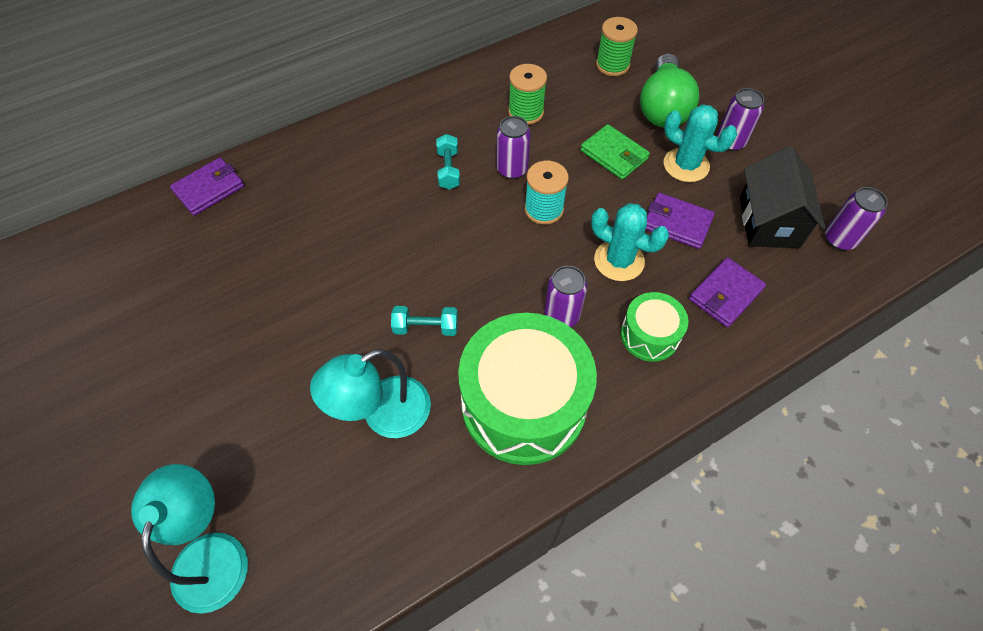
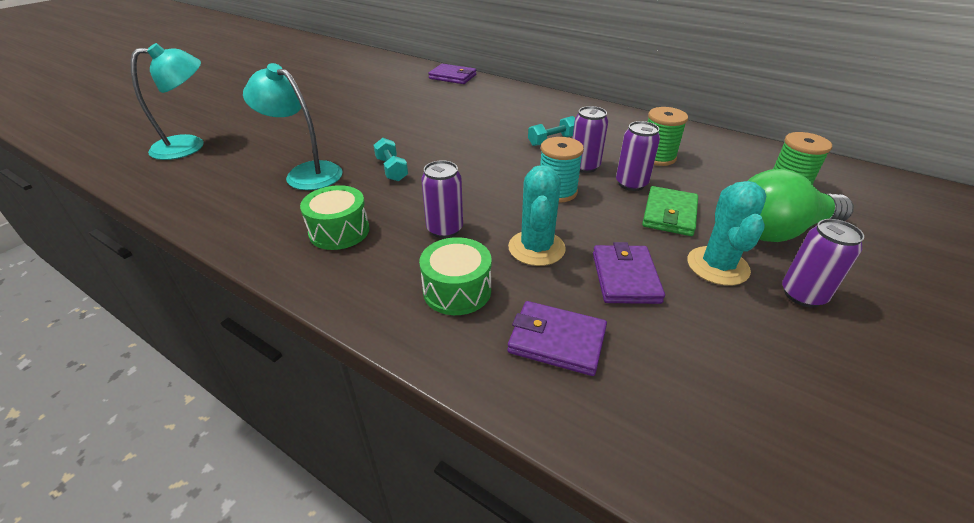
camera: 65 degrees right, 20 degrees down
(523, 404) = (339, 231): green drum -> green drum, size x0.50
(768, 222) = (713, 361): black house -> none
(839, 239) = (770, 458): purple can -> purple can (631, 184)

